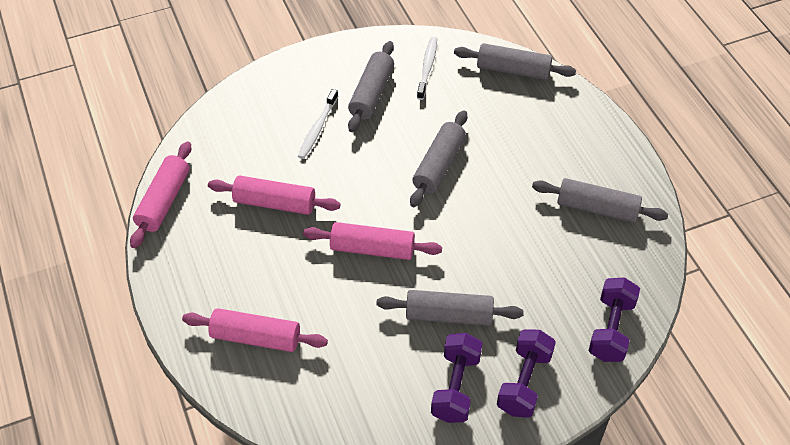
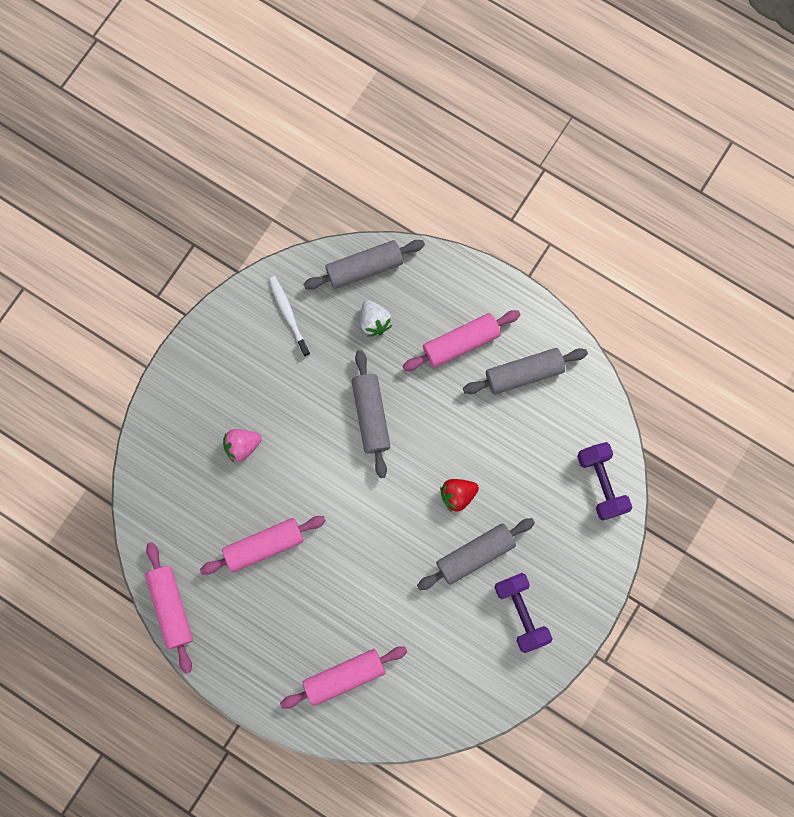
camera: 35 degrees left, 25 degrees up
(317, 128) = (242, 446): white toothbrush -> pink strawberry
(371, 93) = (260, 377): grey rolling pin -> none
(372, 248) = (375, 535): pink rolling pin -> pink rolling pin (461, 343)
(468, 262) = (457, 495): none -> red strawberry
(493, 107) = (374, 322): none -> white strawberry
(524, 382) = (567, 574): purple dumbbell -> none

